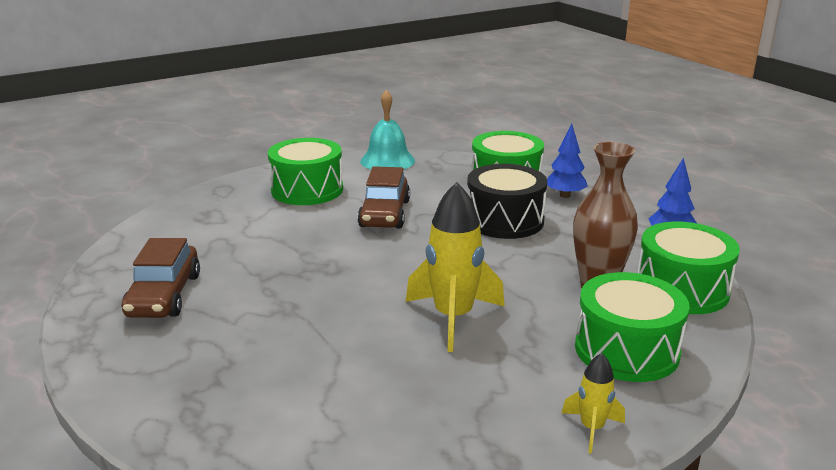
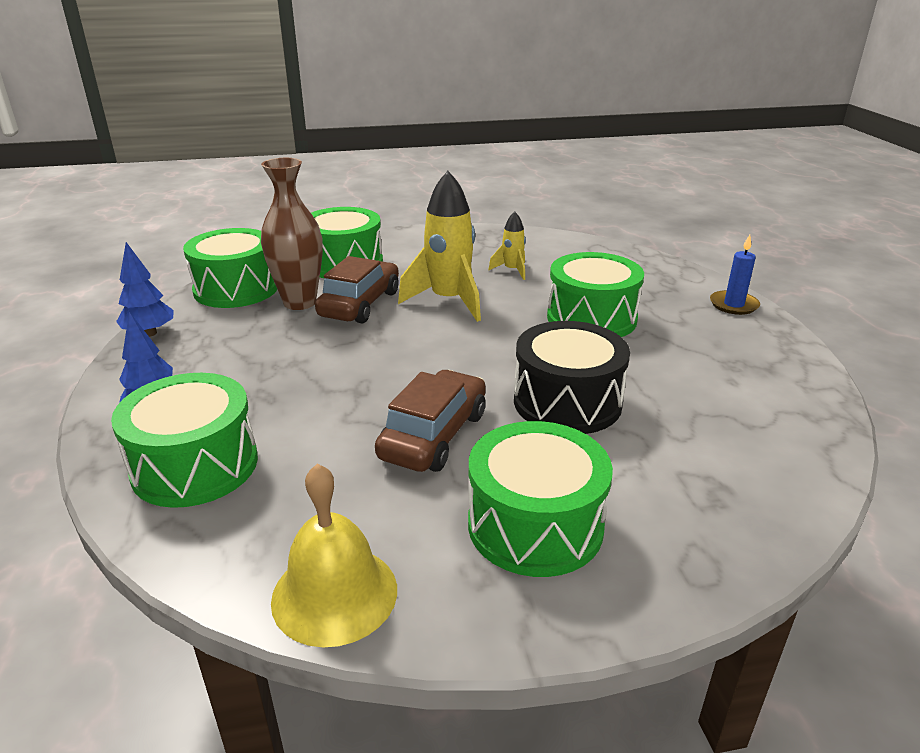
camera: 160 degrees left, 5 degrees up
(117, 380) = (733, 305): none -> blue candle
(164, 295) = (725, 367): brown car -> brown car (360, 304)
(291, 326) = (591, 318): none -> green drum
(387, 160) = (334, 594): turquoise bell -> yellow bell
(505, 220) = (290, 389): black drum -> black drum (567, 402)
(591, 428) = (418, 238): yellow rocket -> yellow rocket (512, 270)

